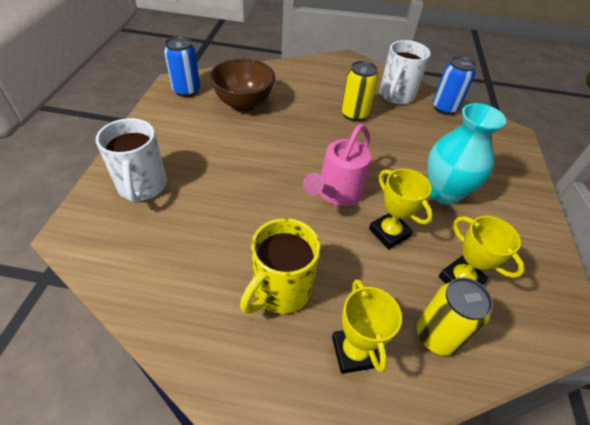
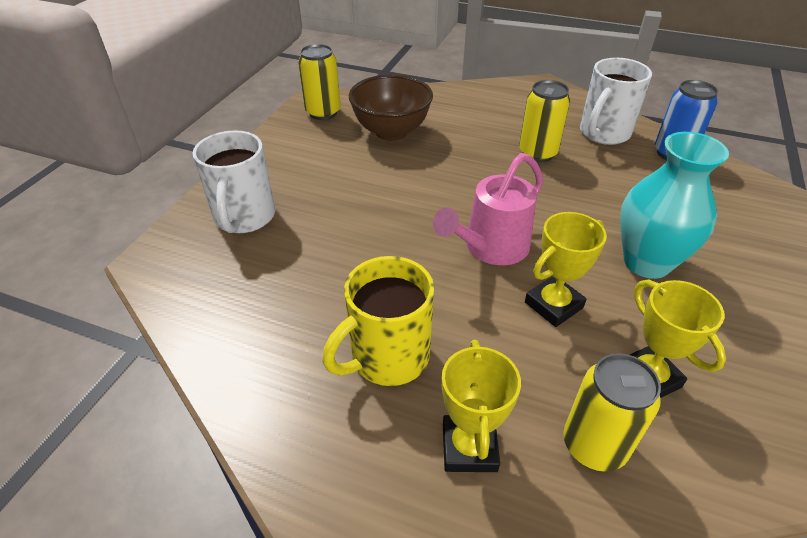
camera: 15 degrees right, 5 degrees down
(186, 90) = (323, 112): blue can -> yellow can
(389, 233) = (553, 305): yellow trophy -> yellow trophy turned 75 degrees clockwise

